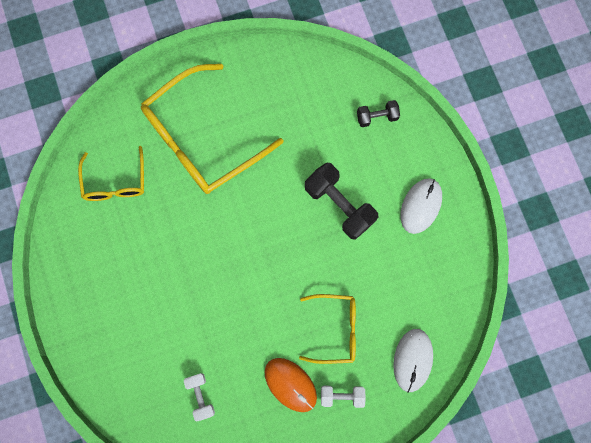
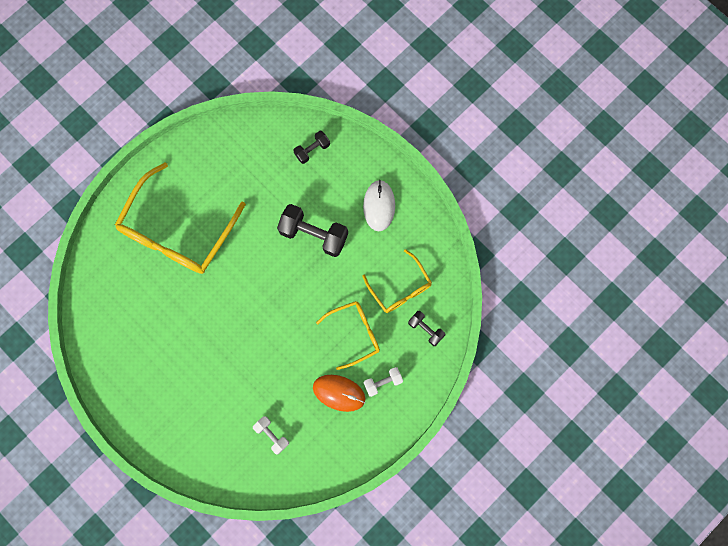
camera: 25 degrees left, 0 degrees up
(115, 181) = (122, 298): yellow glasses -> yellow glasses (400, 287)
(412, 360) = (425, 329): white mouse -> black dumbbell

